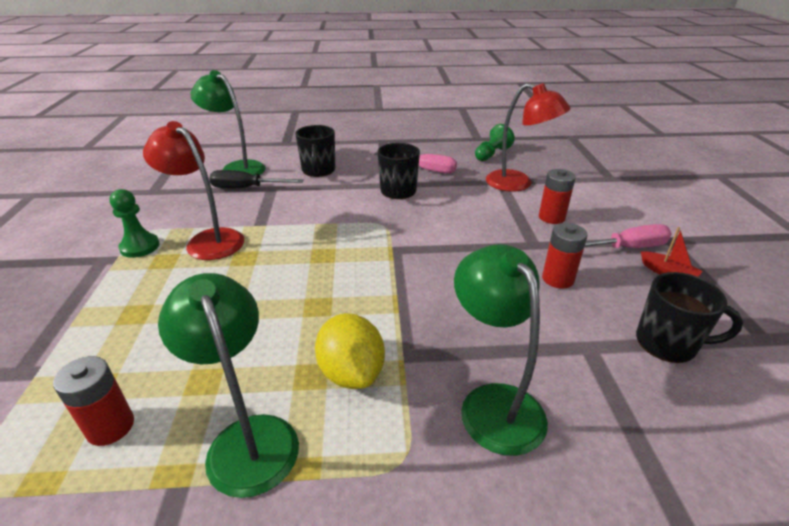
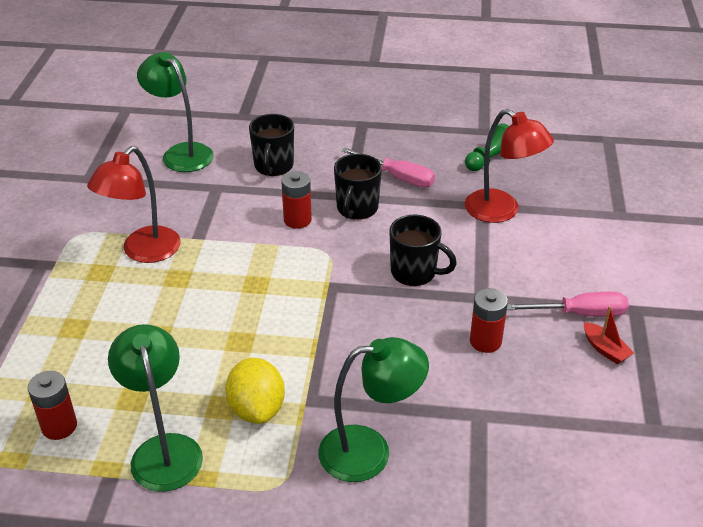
camera: 10 degrees right, 5 degrees up
(140, 247) = (76, 252): green pawn -> none
(208, 240) = (143, 252): red lamp -> red lamp turned 105 degrees counterclockwise
(247, 188) = (189, 185): black screwdriver -> none
(493, 403) = (370, 451): green lamp -> green lamp turned 90 degrees clockwise
(551, 217) = (517, 264): red battery -> red battery (297, 220)
(668, 343) = (556, 421): black mug -> black mug (415, 272)

